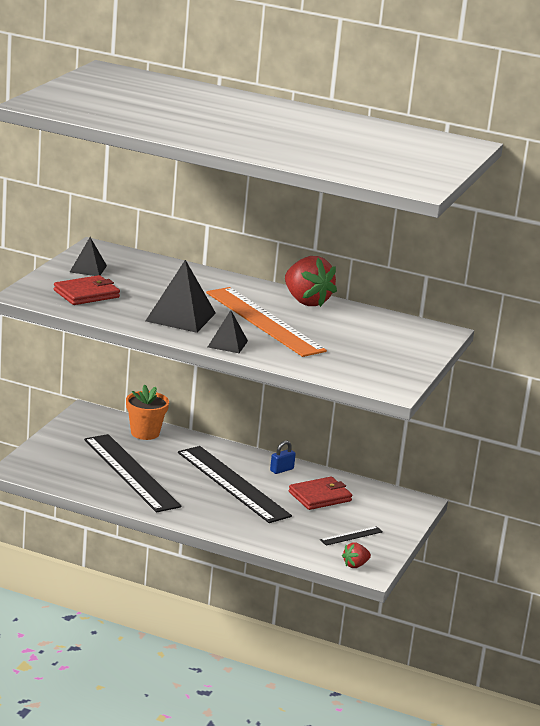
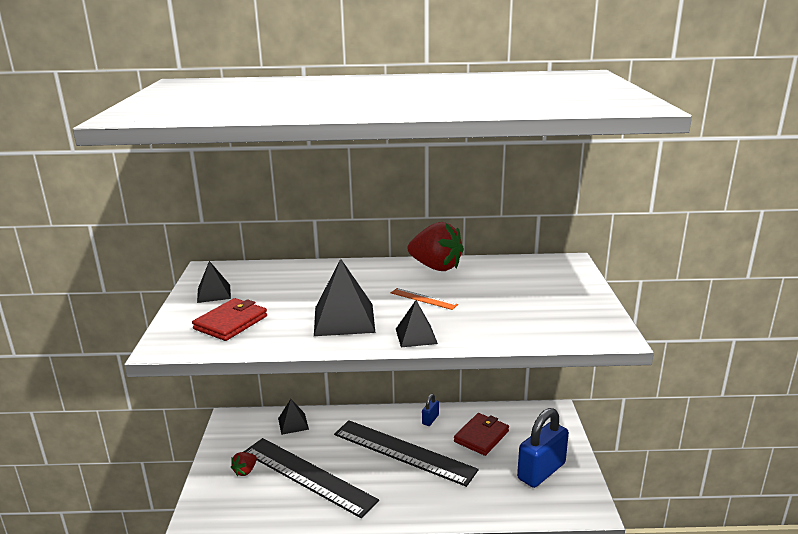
camera: 20 degrees left, 0 degrees up
(145, 433) = (293, 423): orange flower pot -> black pyramid
(264, 321) = (423, 299): orange ruler -> orange ruler, size x0.41
(351, 536) = (541, 471): black ruler -> blue padlock
(355, 565) = (575, 506): red strawberry -> red strawberry (245, 471)

